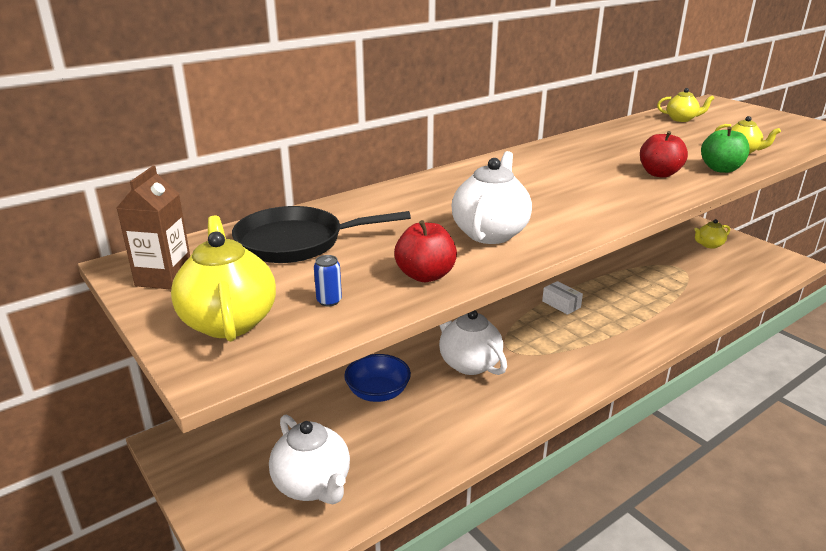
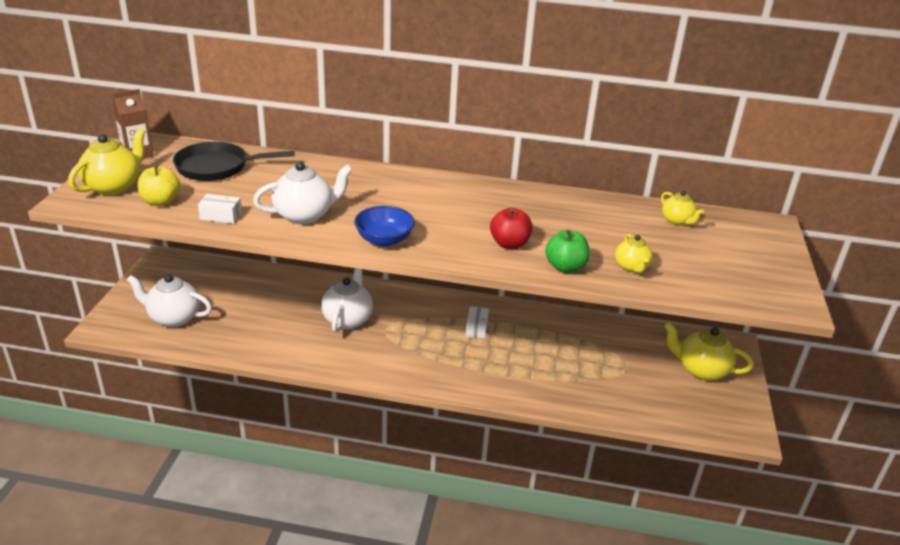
camera: 45 degrees right, 5 degrees up
(297, 242) = (217, 167): black pan -> black pan turned 45 degrees counterclockwise
(313, 485) = (174, 317): white teapot -> white teapot turned 90 degrees clockwise
(329, 301) = (161, 202): blue can -> yellow apple
(378, 392) = (276, 300): blue bowl -> blue bowl (384, 239)
(425, 275) = (221, 216): red apple -> white box
(709, 245) = (701, 370): yellow teapot -> yellow teapot, size x1.70

